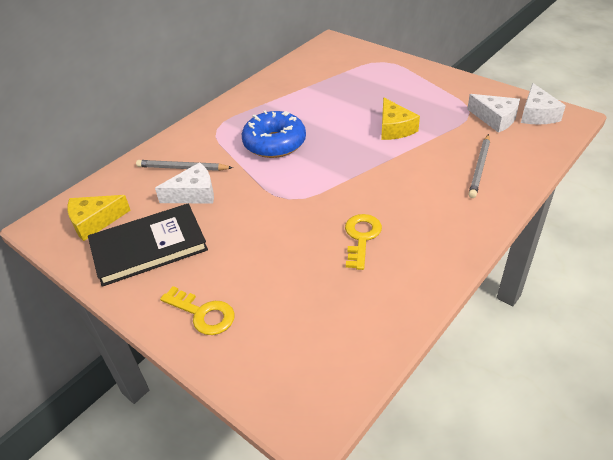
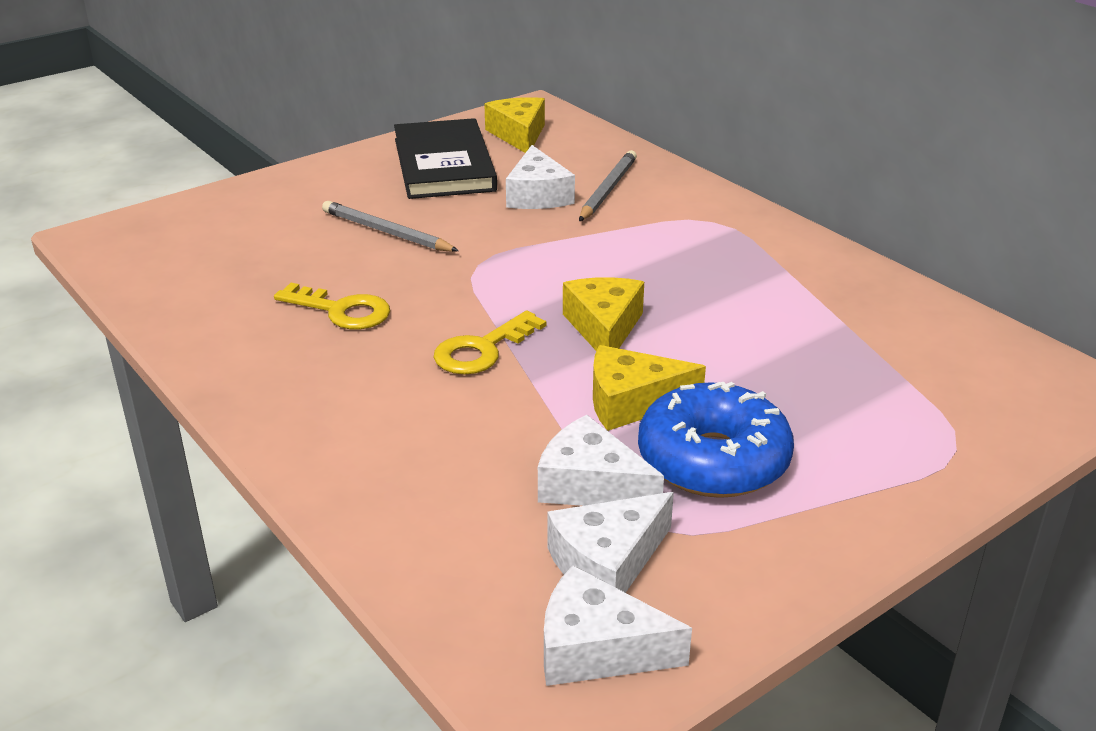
camera: 100 degrees right, 10 degrees down
(203, 313) = (300, 191): yellow key -> yellow key (482, 350)
(274, 143) = (639, 267): blue donut -> blue donut (713, 460)
(338, 145) = (604, 328): none -> yellow cheese
(456, 129) = (591, 485): none -> white cheese
(479, 167) = (435, 478): grey pencil -> grey pencil (387, 232)

